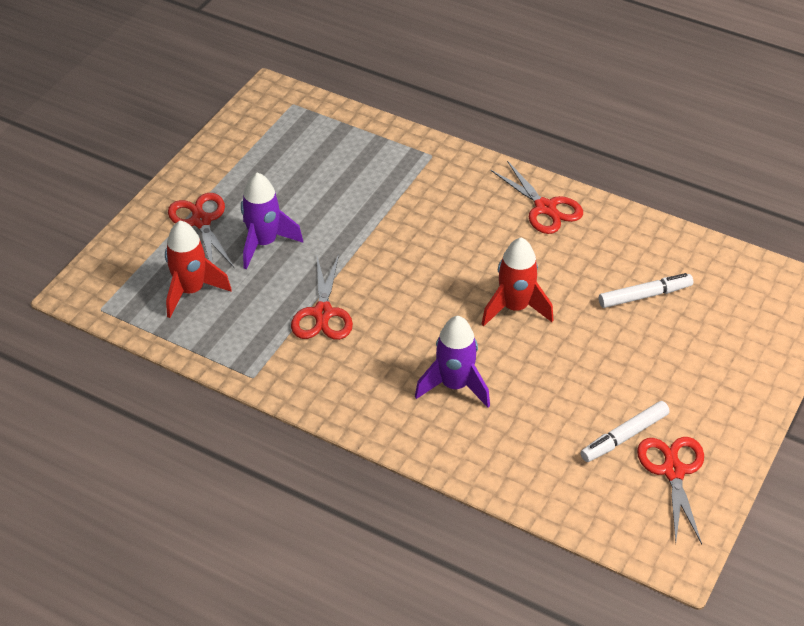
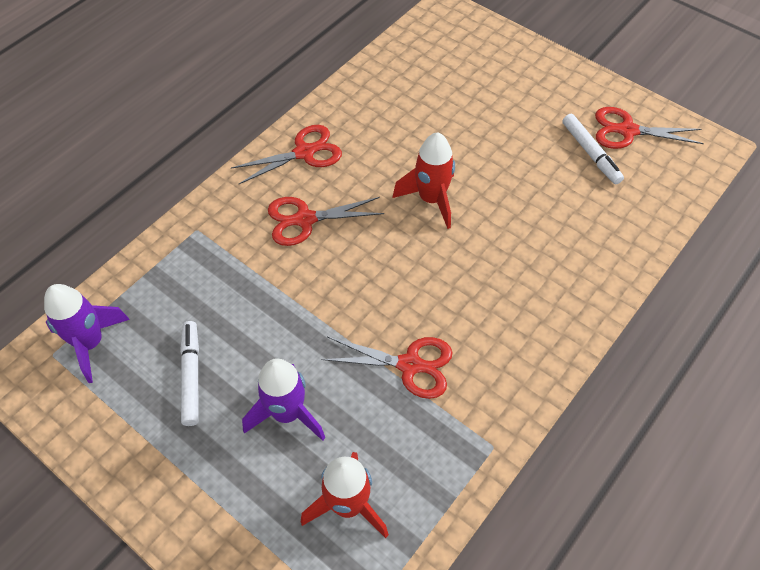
camera: 80 degrees left, 10 degrees up
(201, 221) = (229, 483): red scissors -> red scissors (305, 219)
(454, 385) = (523, 263): purple rocket -> purple rocket (90, 343)
(645, 296) = (432, 107): white marker -> white marker (191, 376)

